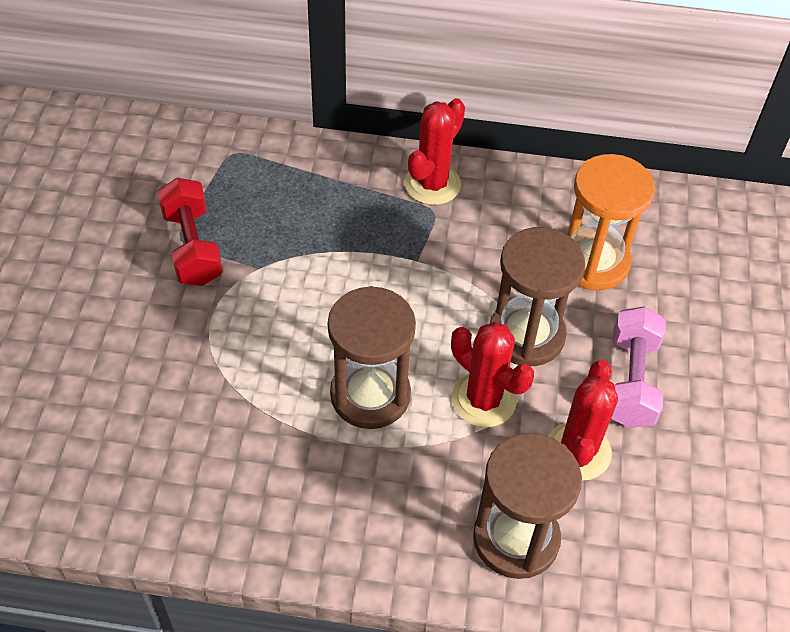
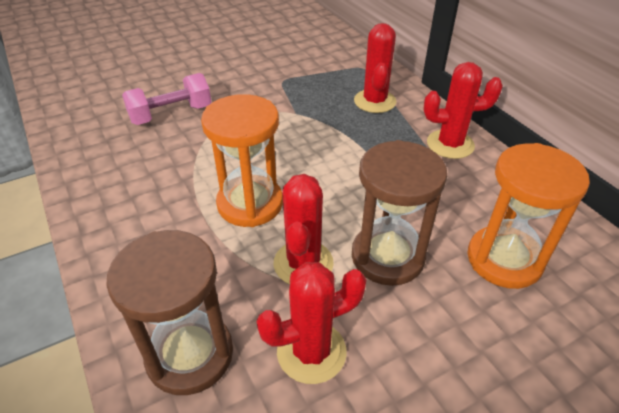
camera: 55 degrees right, 10 degrees down
(192, 247) = (282, 86): red dumbbell -> none
(307, 188) = (374, 101): none -> red cactus
(370, 395) = (250, 203): brown hourglass -> orange hourglass
(631, 381) = (422, 352): pink dumbbell -> pink dumbbell (171, 114)

